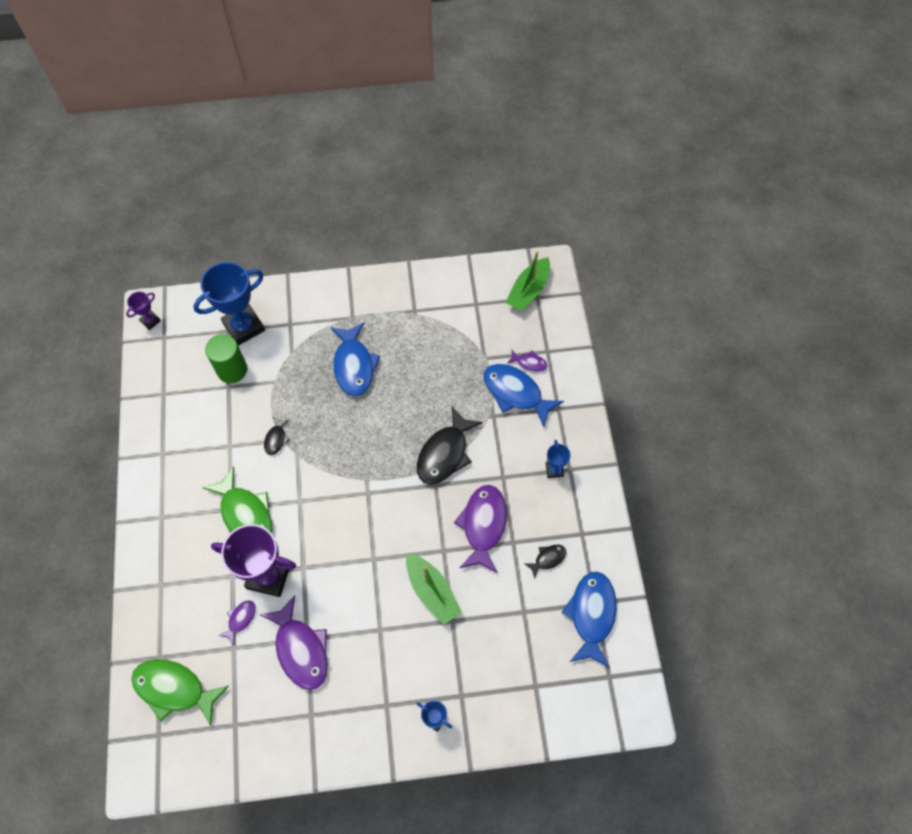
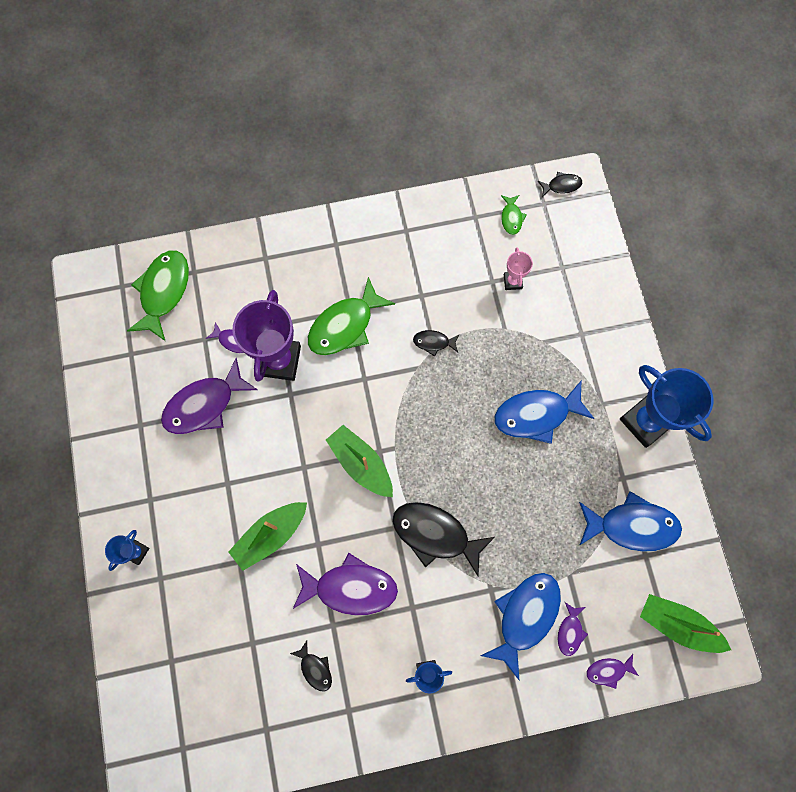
camera: 85 degrees right, 10 degrees up
(150, 321) = (561, 185): purple trophy -> black fish
(171, 364) = (511, 218): none -> green fish
(232, 370) = (512, 281): green cylinder -> pink trophy
(244, 327) = (569, 284): blue trophy -> blue trophy (645, 421)
(377, 509) = (361, 463): none -> green boat
(559, 340) = (608, 670): none -> purple fish
(591, 615) = (252, 725): blue fish -> blue fish (632, 525)

